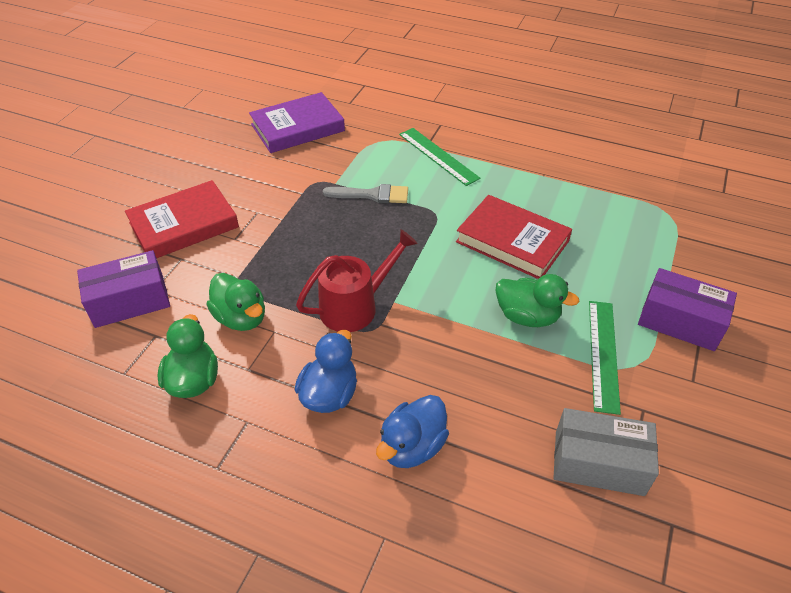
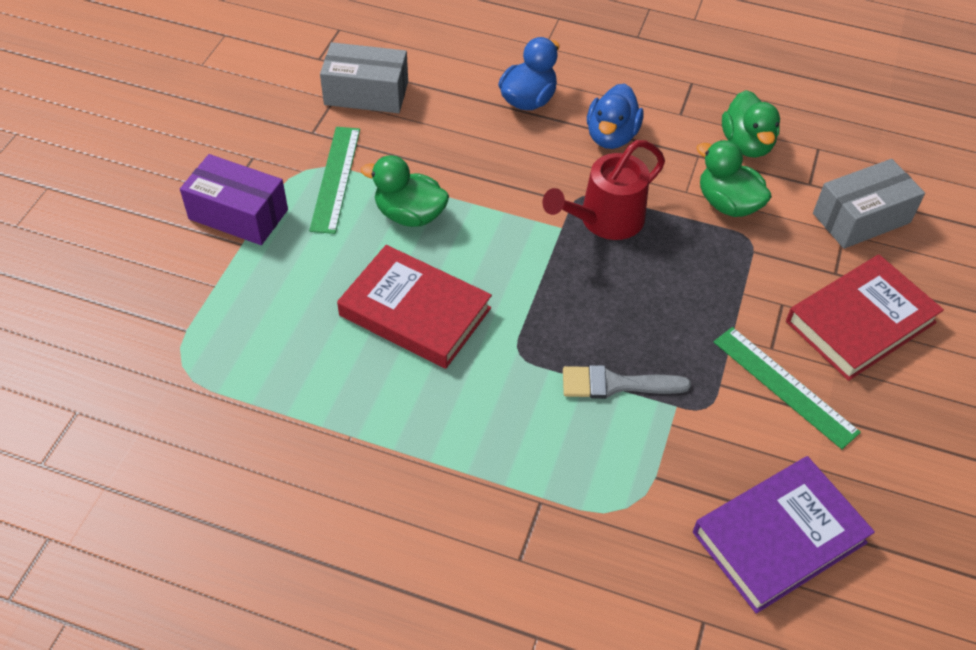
camera: 175 degrees right, 5 degrees up
(130, 301) = (861, 218): purple box -> grey box
(438, 156) = (520, 473): green ruler -> green ruler (784, 386)

